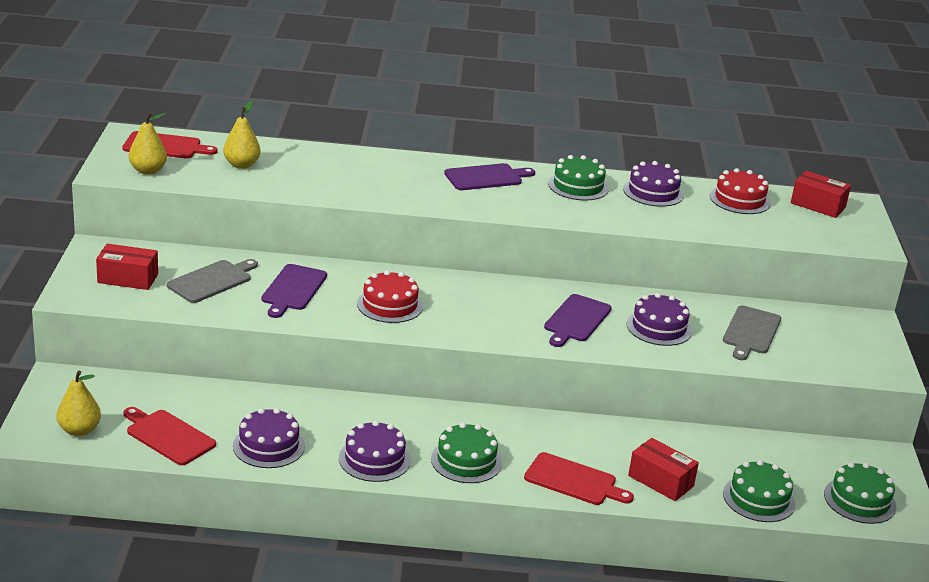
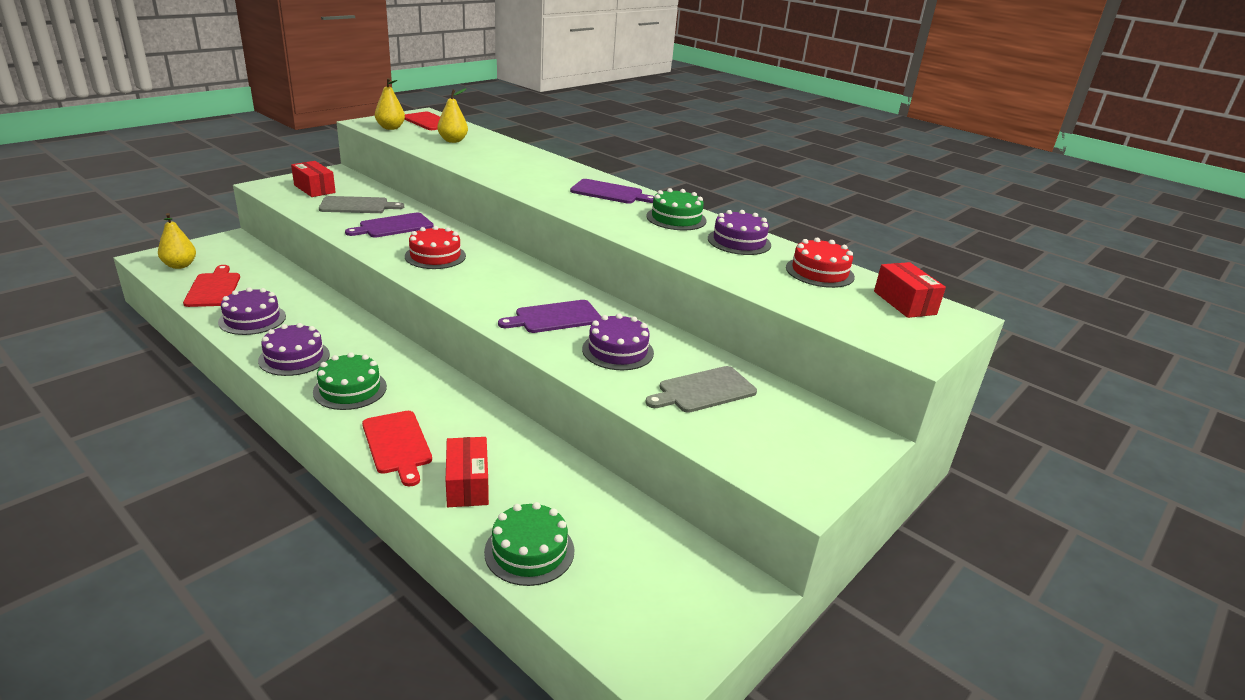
camera: 40 degrees right, 0 degrees up
(859, 500) = (636, 617): green cake -> none

